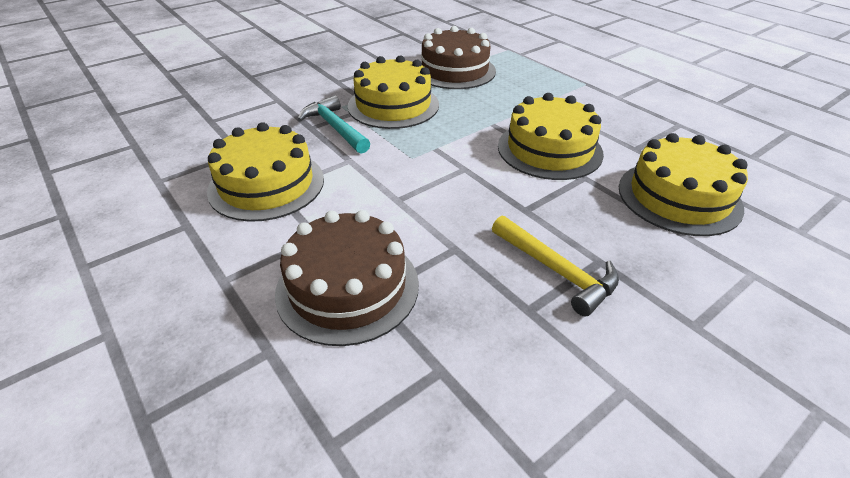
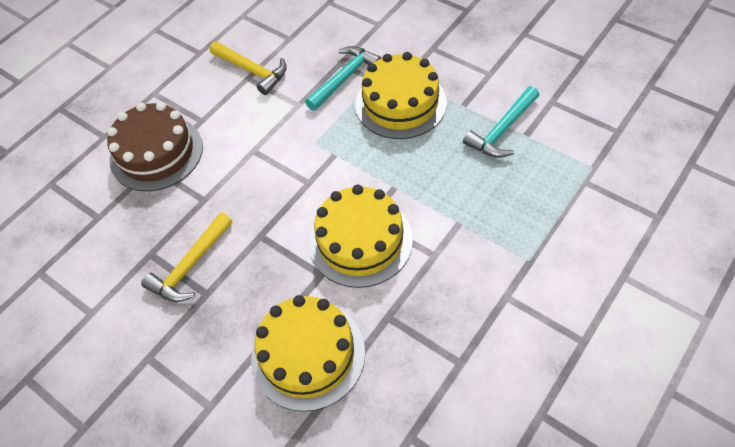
camera: 80 degrees right, 15 degrees up
(266, 184) = (252, 71): yellow cake -> yellow hammer
(454, 70) = (502, 130): brown cake -> turquoise hammer

